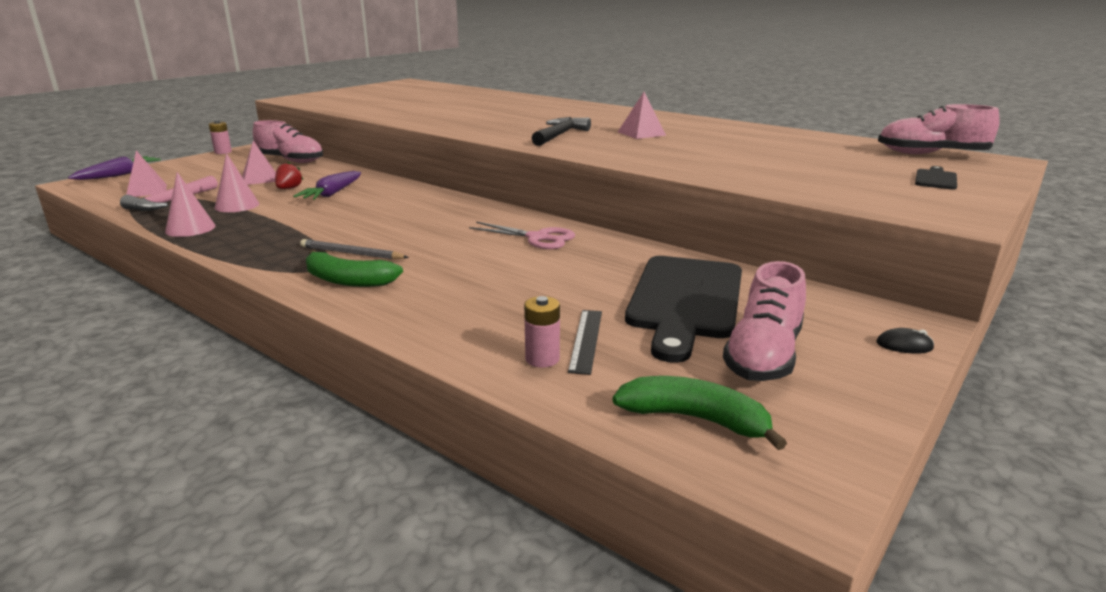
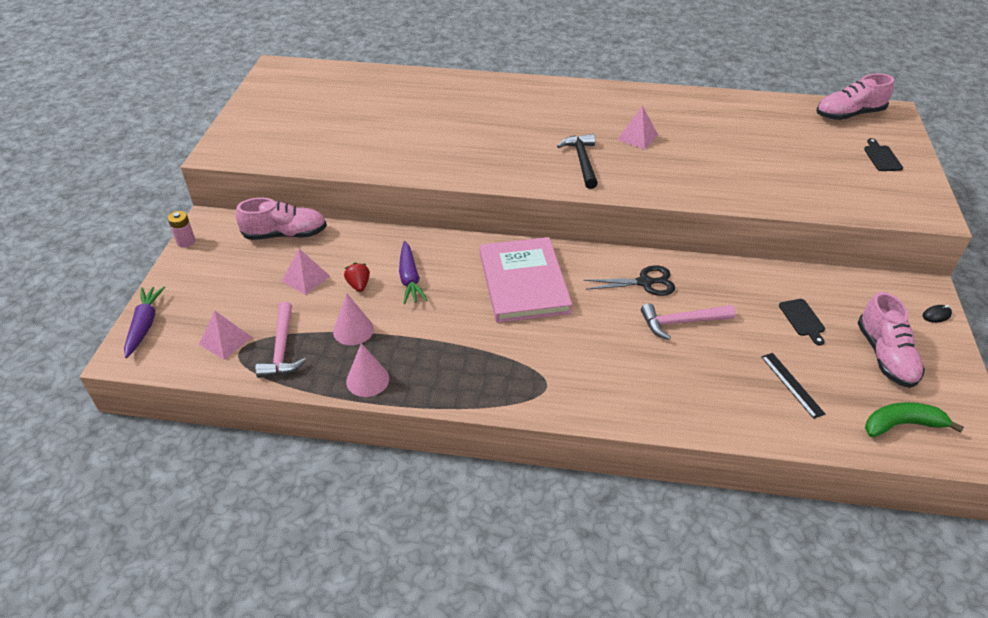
camera: 30 degrees left, 20 degrees up
(347, 280) = (585, 391): green banana -> none
(351, 253) = (544, 358): grey pencil -> none
(420, 214) = (523, 282): none -> pink book
(530, 268) = (681, 322): none -> pink hammer
(537, 238) = (645, 282): pink scissors -> black scissors
(542, 359) = (788, 413): pink battery -> none
(685, 300) = (802, 319): black cutting board -> black cutting board, size x0.41

